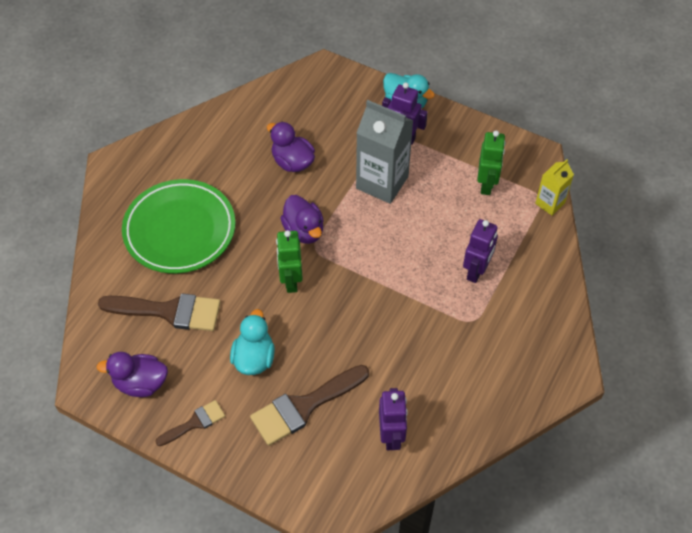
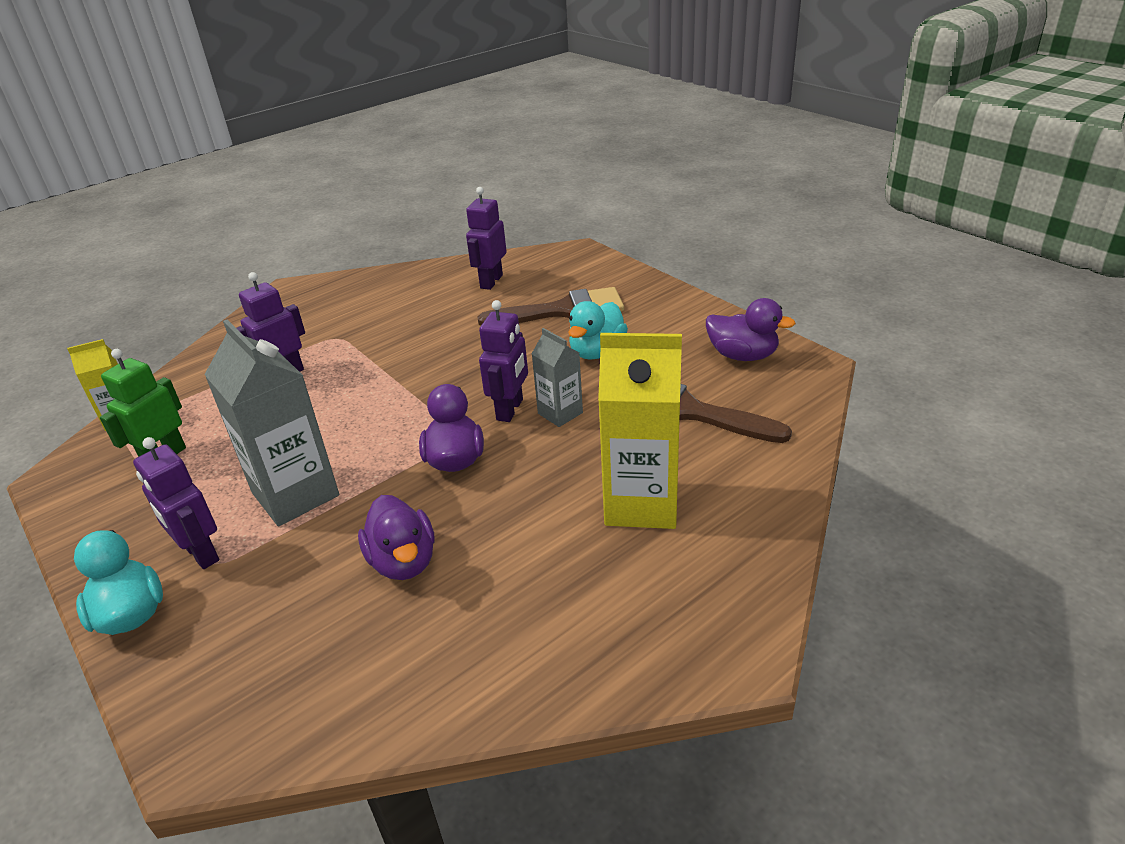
camera: 155 degrees left, 20 degrees down
(180, 230) = (641, 503): green plate -> yellow carton
(194, 423) = (686, 318): brown brush -> none
(255, 286) = (560, 413): none -> grey carton
(291, 280) = (510, 410): green robot -> purple robot

